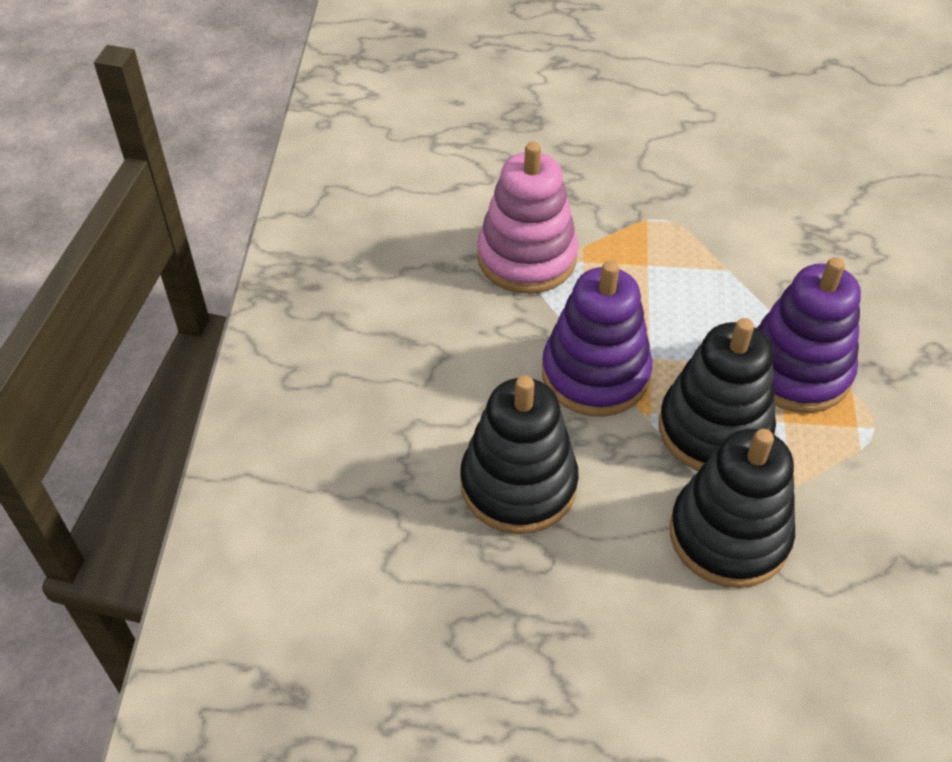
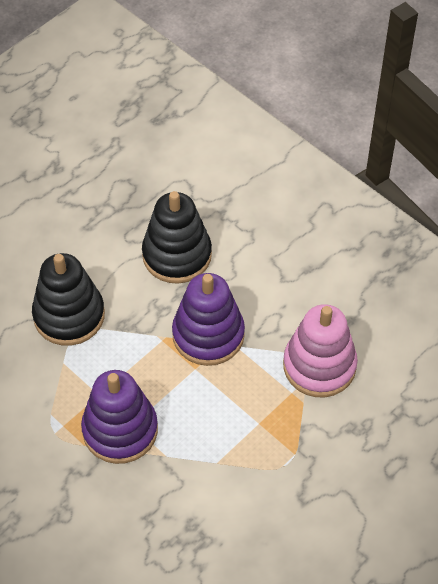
camera: 130 degrees right, 5 degrees up
(714, 429) = (125, 359): black stacking toy -> none

